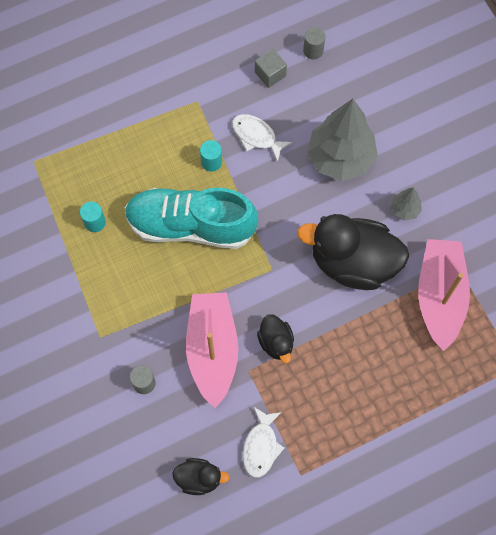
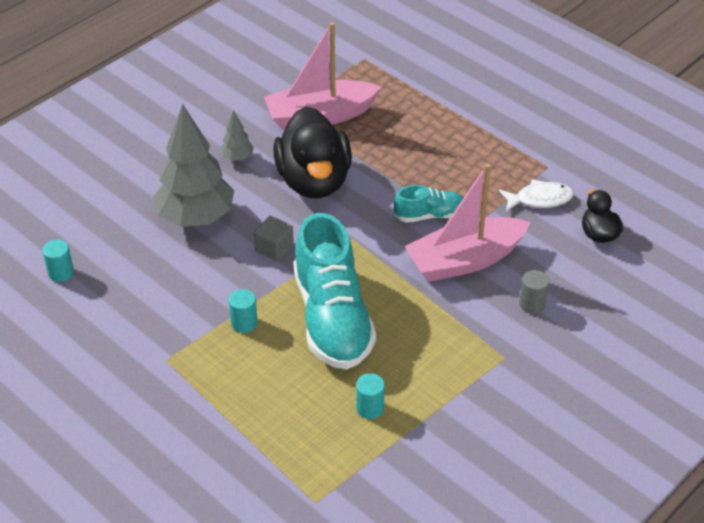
camera: 110 degrees left, 25 degrees down
(257, 136) = (195, 292): white fish -> none
(270, 74) = (105, 302): grey cube -> grey cube (274, 248)
(276, 342) = (429, 215): black duck -> turquoise shoe
(313, 50) = (61, 273): grey cylinder -> turquoise cylinder

